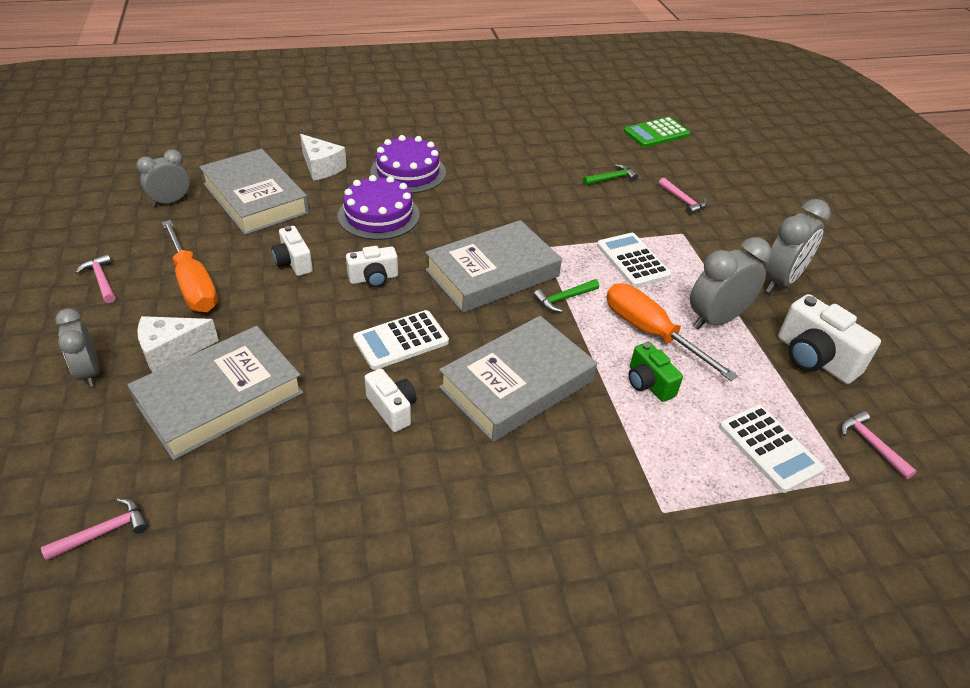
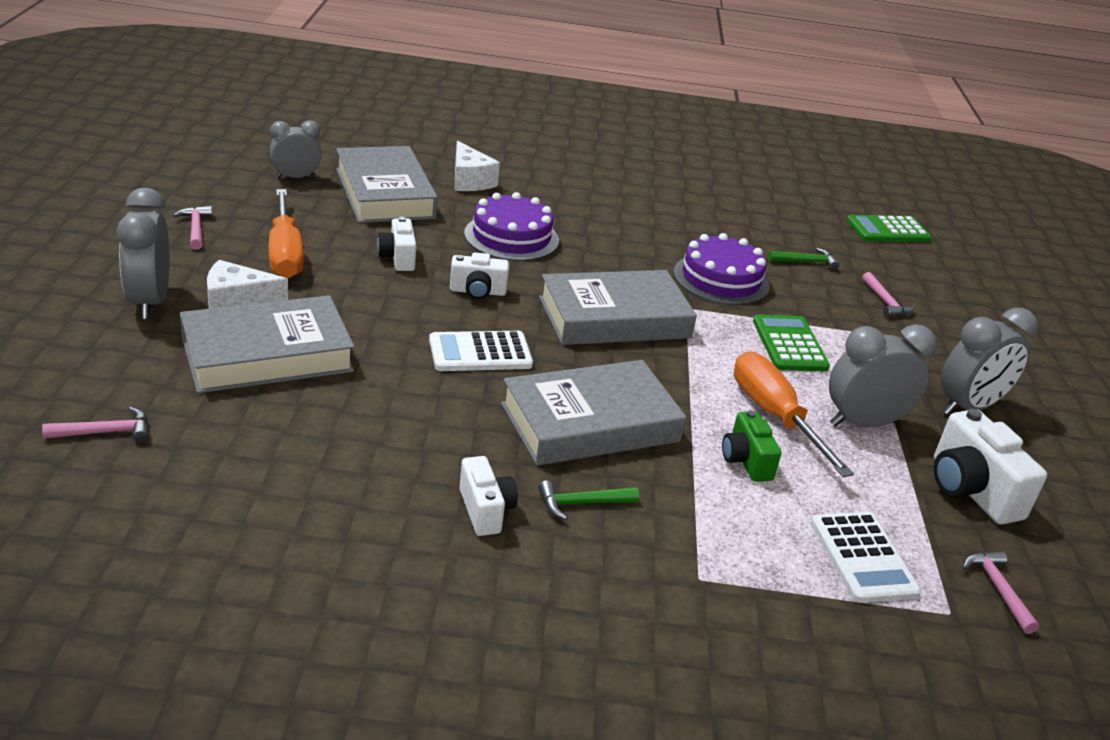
camera: 15 degrees right, 10 degrees down
(89, 372) = (150, 302): grey clock -> grey clock, size x1.50
(392, 409) = (440, 409): white camera -> white camera (485, 510)
(408, 172) = (564, 205): purple cake -> purple cake (721, 279)
(564, 299) = (686, 360): green hammer -> green hammer (582, 503)
(632, 260) = (789, 344): white calculator -> green calculator

